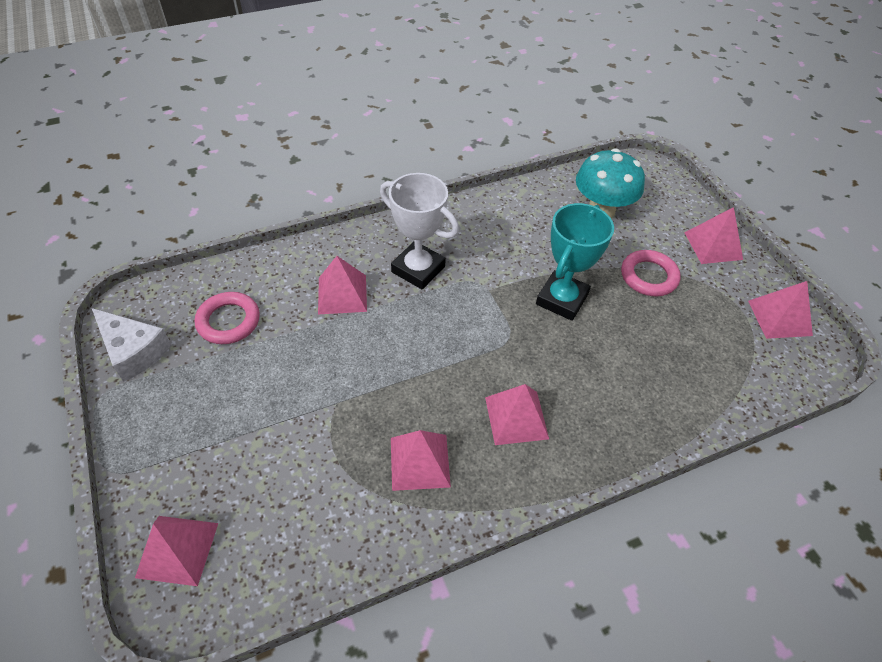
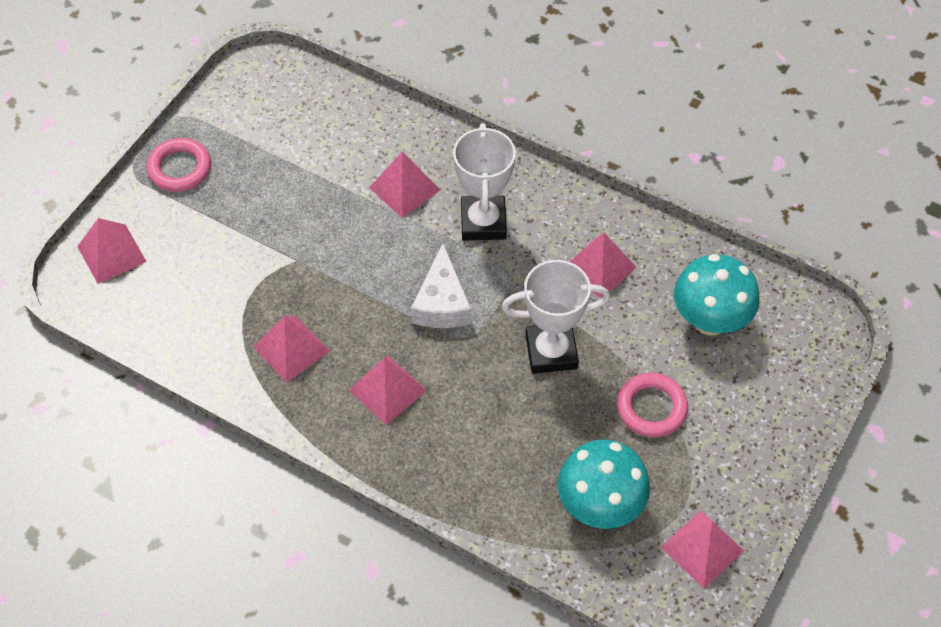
camera: 55 degrees right, 5 degrees up
(133, 350) = (232, 102): white cheese -> white cheese (442, 303)
(228, 321) = (309, 136): pink ring -> pink ring (180, 168)
(562, 299) = (551, 352): turquoise trophy -> white trophy
(712, 350) = (600, 506): none -> turquoise mushroom
(713, 246) = (756, 445): pink pyramid -> pink pyramid (599, 267)

